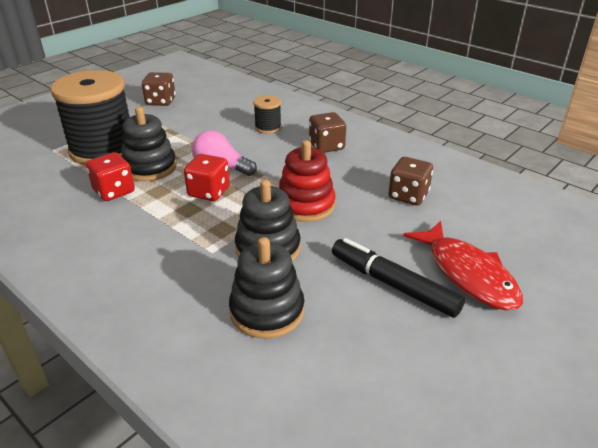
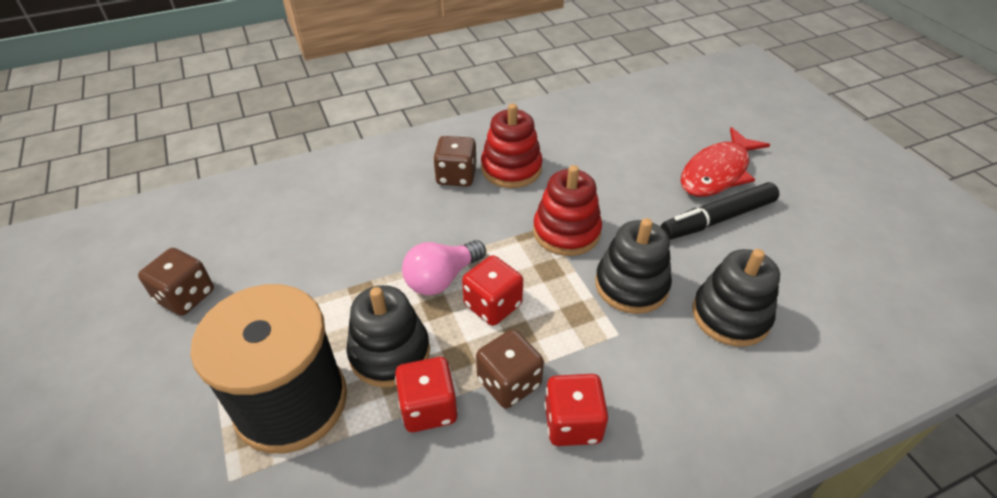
camera: 65 degrees left, 10 degrees up
(120, 248) = (572, 423): none -> red dice
(268, 127) = (372, 208): black spool -> none
(357, 165) = (511, 168): none -> red stacking toy
(408, 196) = (588, 158): brown dice -> brown dice (509, 382)
(467, 274) = (717, 172): red fish -> red fish turned 135 degrees clockwise

